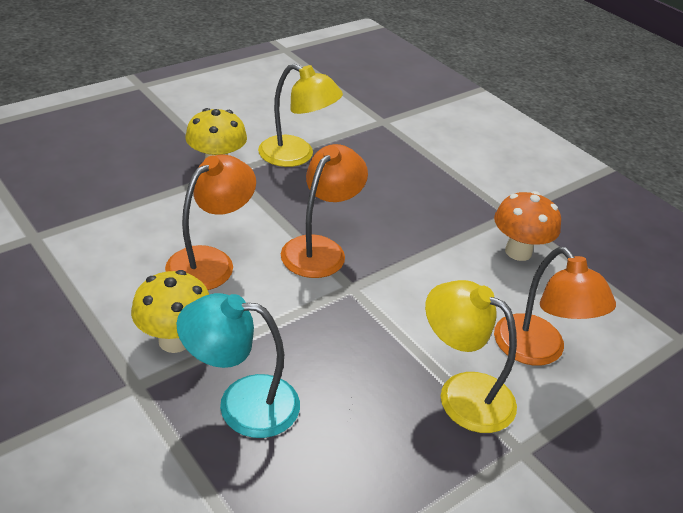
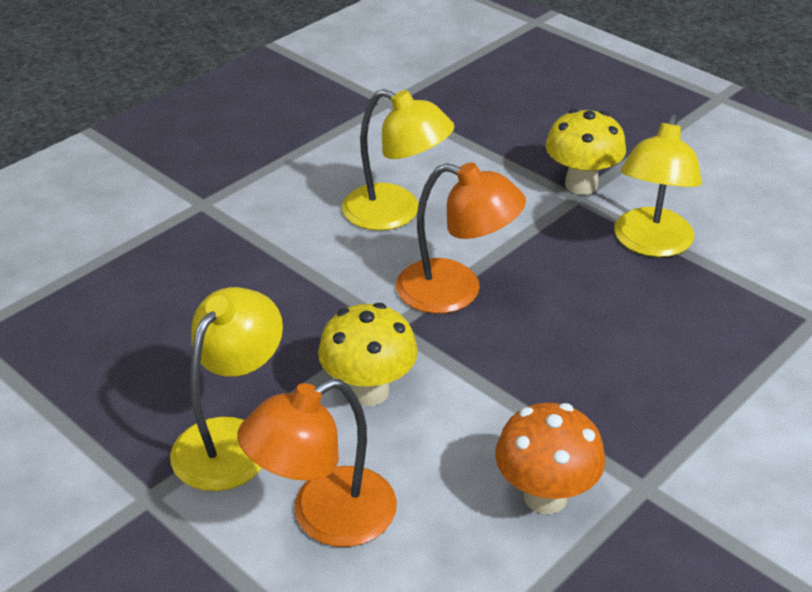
camera: 85 degrees right, 0 degrees up
(174, 340) = (266, 213): yellow mushroom -> yellow mushroom (369, 391)
(210, 261) = (396, 213): orange lamp -> yellow lamp
(242, 403) = (190, 270): turquoise lamp -> none

